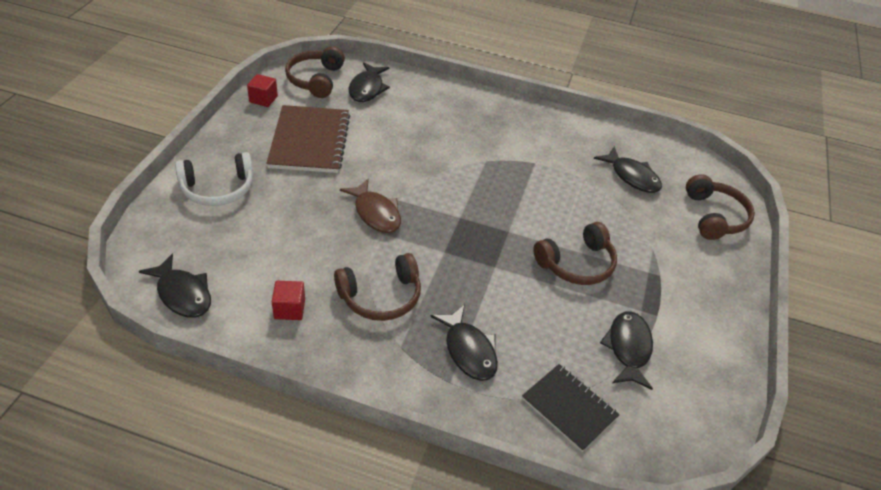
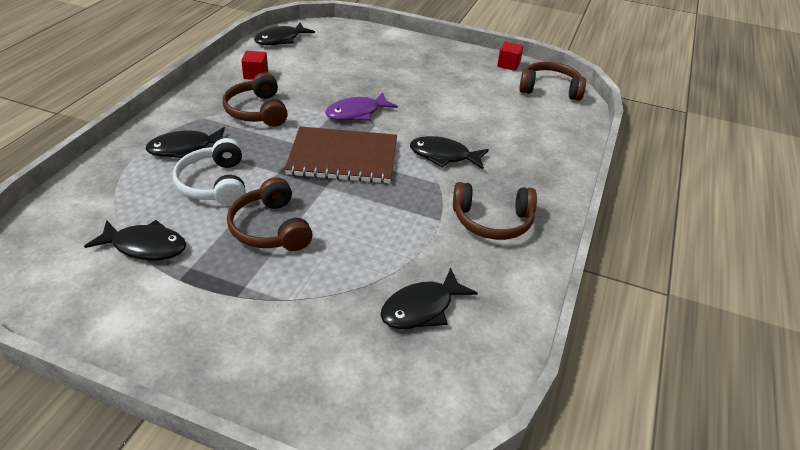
camera: 95 degrees right, 5 degrees down
(218, 189) = (387, 48): white headphones -> white headphones (214, 184)
(310, 141) = (453, 85): brown notebook -> brown notebook (343, 158)
(367, 88) = (546, 116): black fish -> black fish (444, 156)
(375, 213) = (356, 113): brown fish -> purple fish
(569, 408) = (100, 196): black notebook -> none
(714, 216) = (336, 388): brown headphones -> brown headphones (492, 221)

